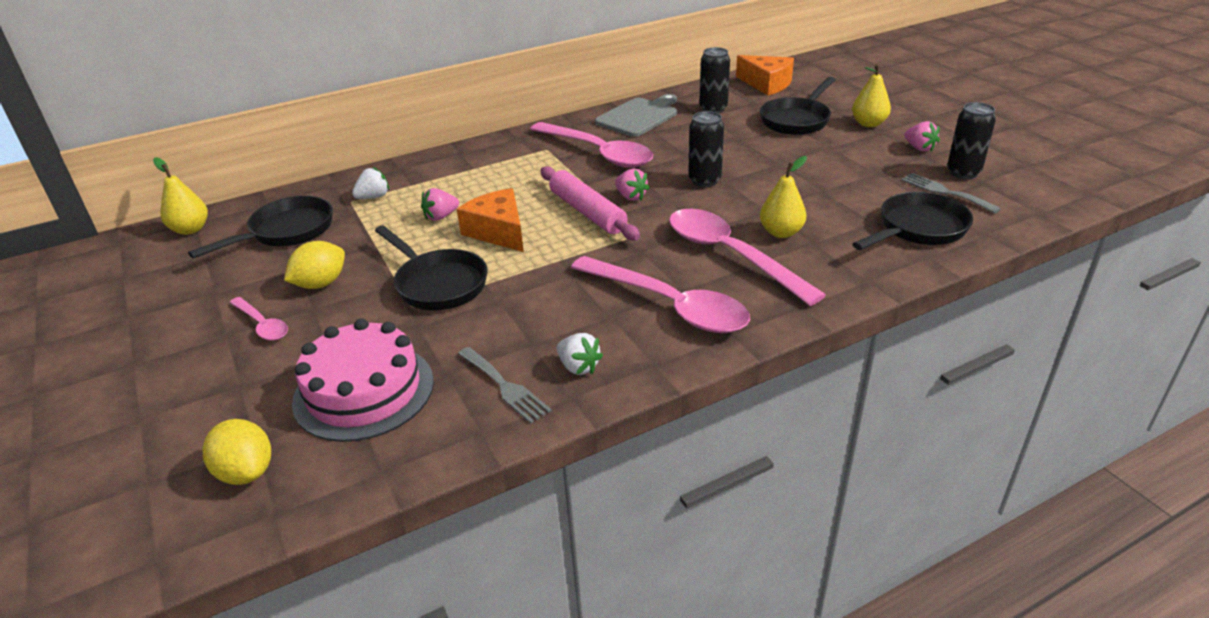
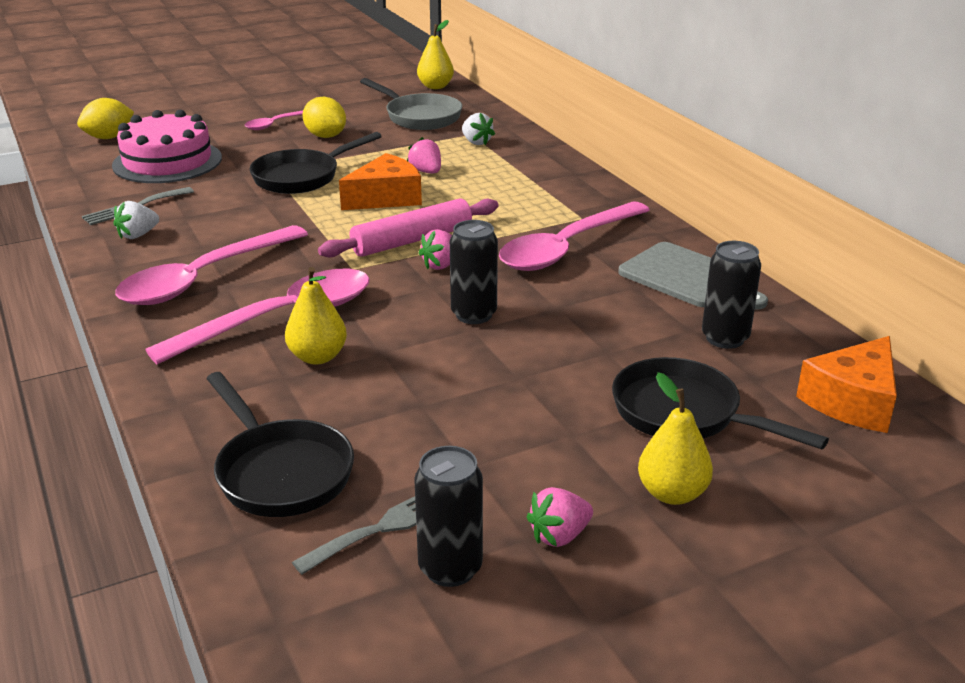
camera: 90 degrees right, 5 degrees down
(286, 232) = (419, 117): black pan -> grey pan

